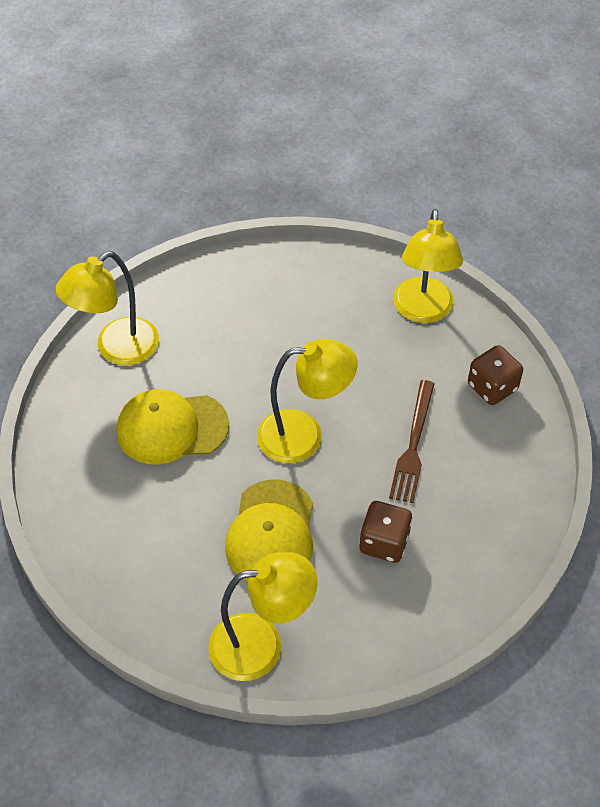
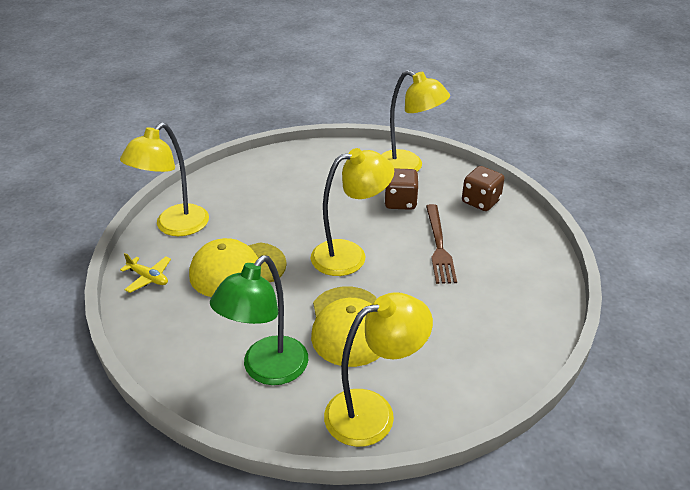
camera: 15 degrees left, 15 degrees down
(73, 418) = (148, 278): none -> yellow plane
(169, 568) = (267, 370): none -> green lamp
(384, 542) = (446, 314): brown dice -> brown dice (400, 202)
(423, 311) = (408, 167): yellow lamp -> yellow lamp turned 45 degrees counterclockwise

